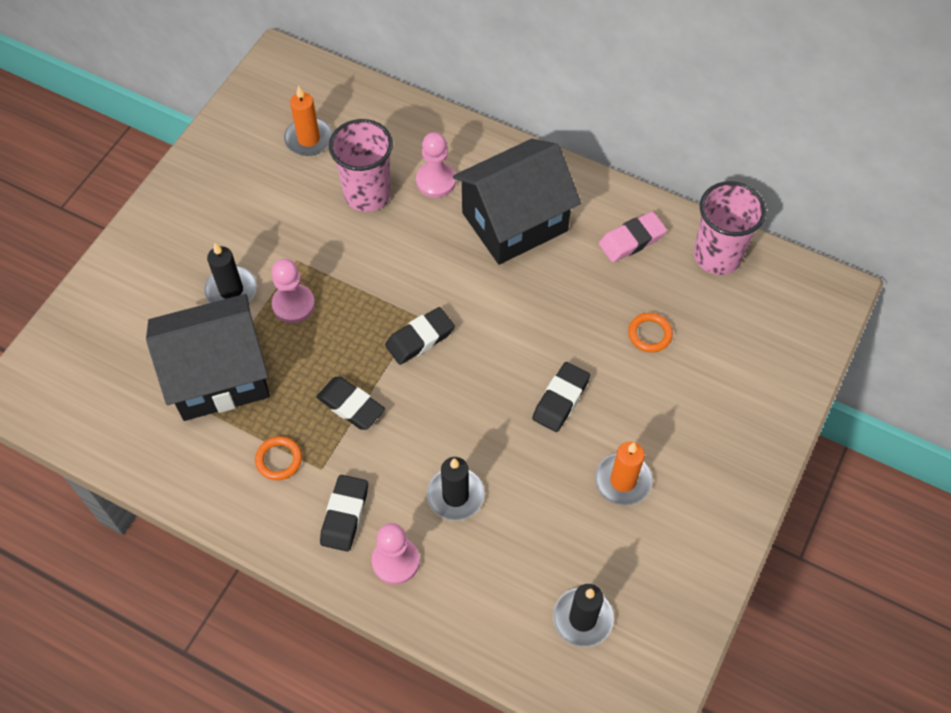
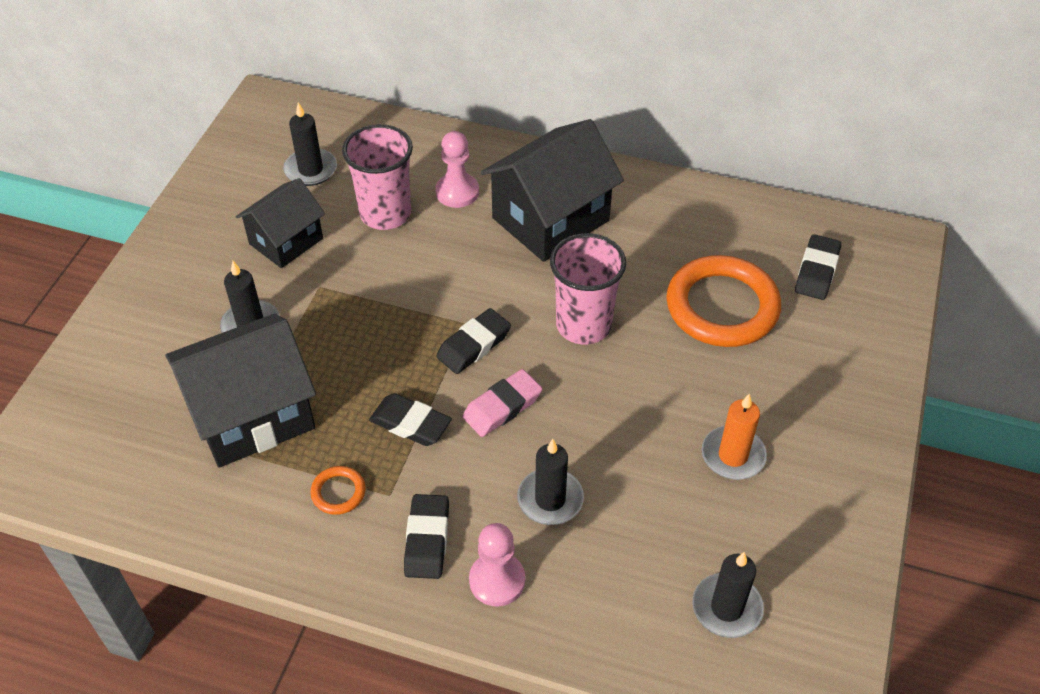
camera: 10 degrees left, 10 degrees down
(275, 210) = (286, 241): none -> black house
(293, 304) = (325, 331): pink pawn -> none
(308, 139) = (310, 170): orange candle -> black candle
(561, 399) = (643, 384): black eraser -> black eraser (816, 271)
(632, 240) = (679, 220): pink eraser -> pink eraser (502, 407)
(649, 334) = (722, 306): orange ring -> orange ring, size x2.34
(717, 256) = (771, 223): pink cup -> pink cup (583, 325)

